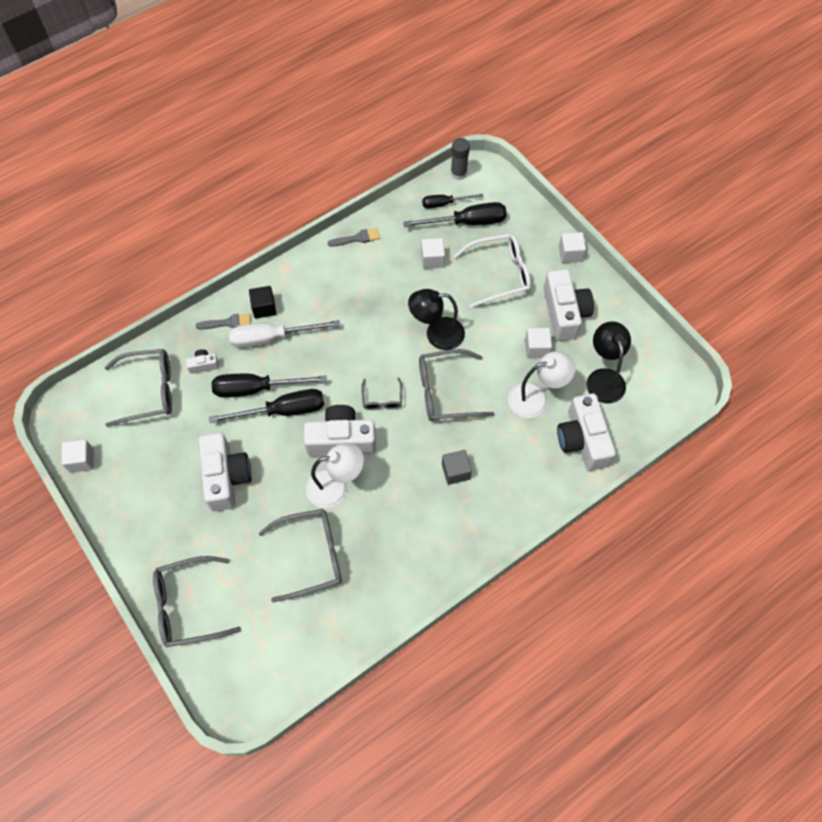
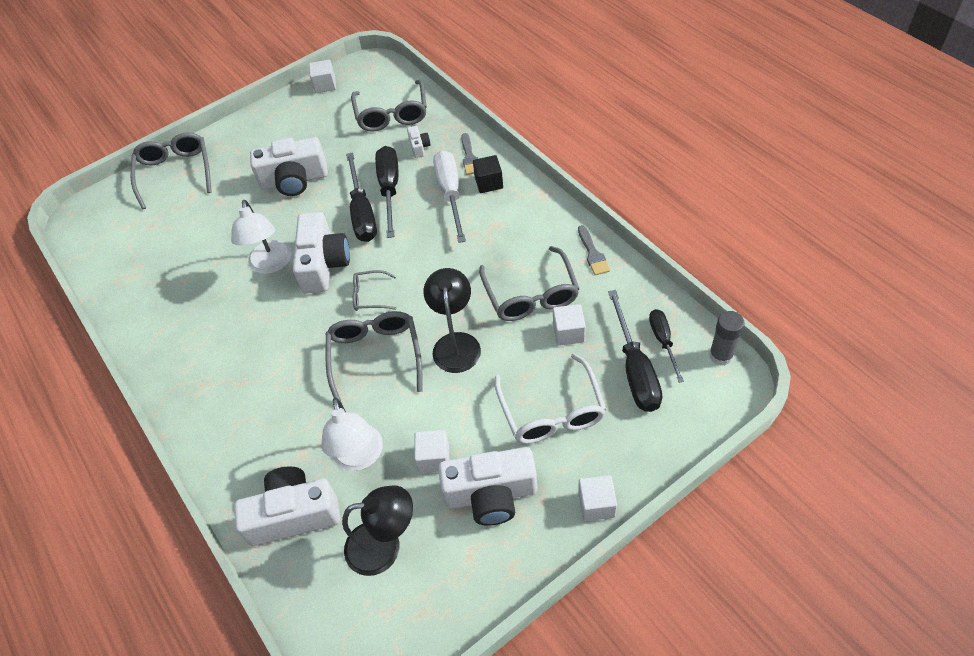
camera: 95 degrees right, 10 degrees down
(311, 556) = (201, 252): grey glasses -> grey glasses (531, 294)
(455, 471) = (271, 372): grey cube -> none

